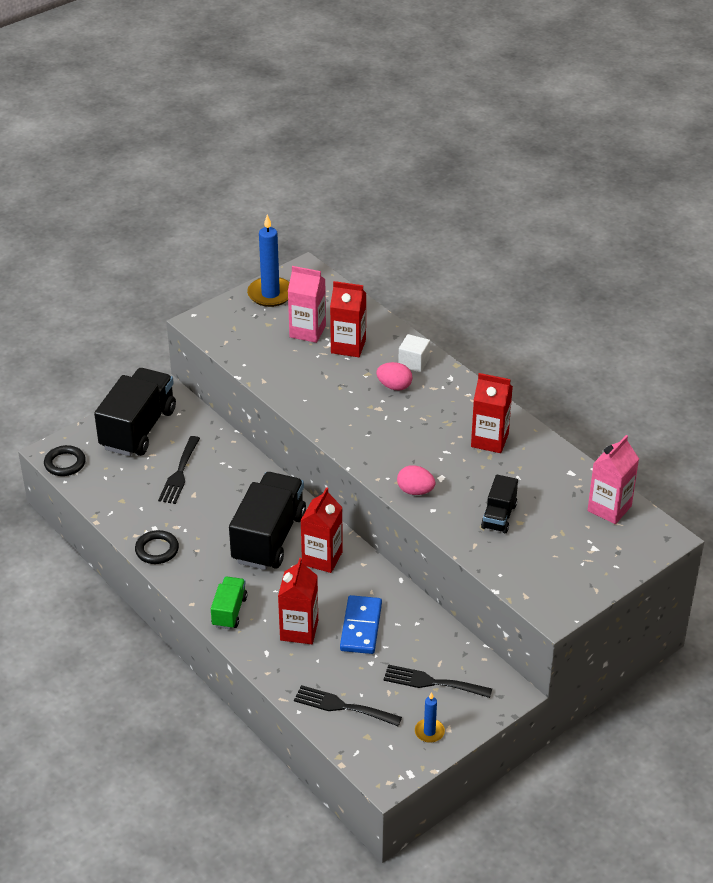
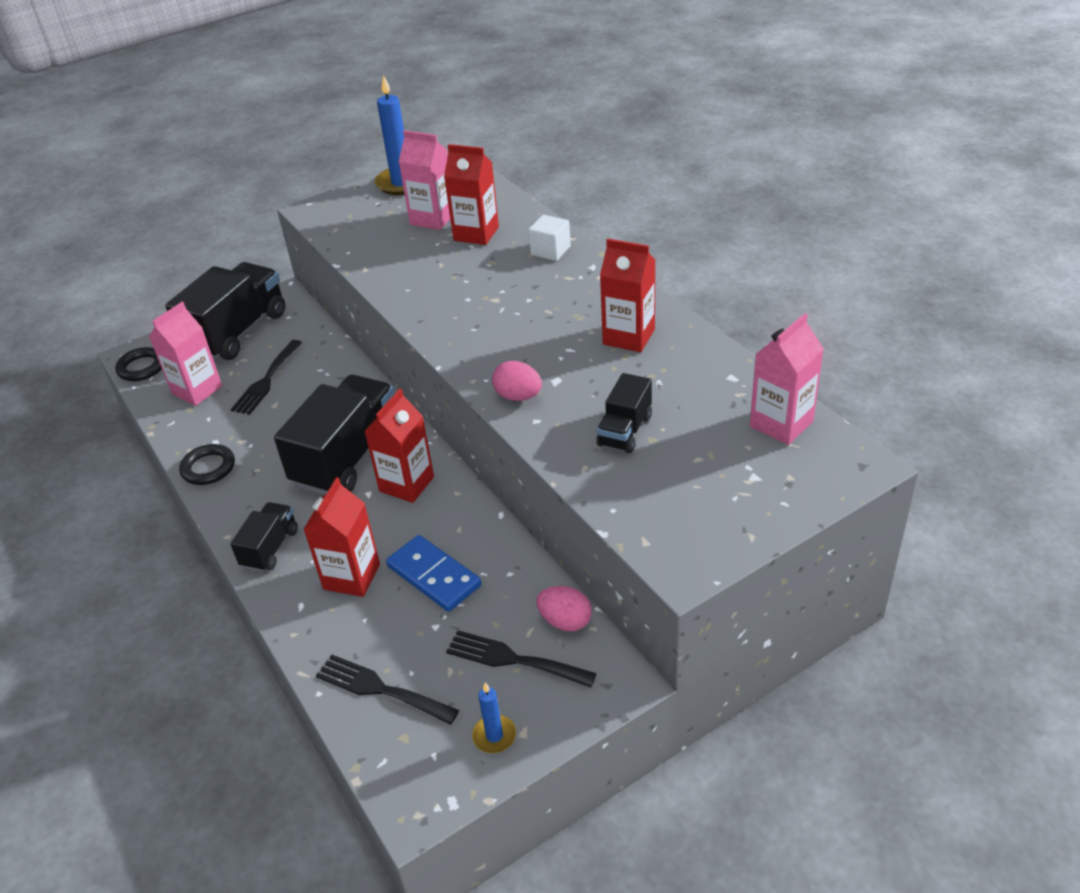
camera: 10 degrees right, 0 degrees up
(122, 483) = (197, 390): none -> pink carton
(229, 611) = (270, 548): green truck -> black truck
(361, 627) = (434, 576): blue domino -> blue domino turned 60 degrees counterclockwise
(394, 386) = (520, 275): pink egg -> pink egg (565, 621)

